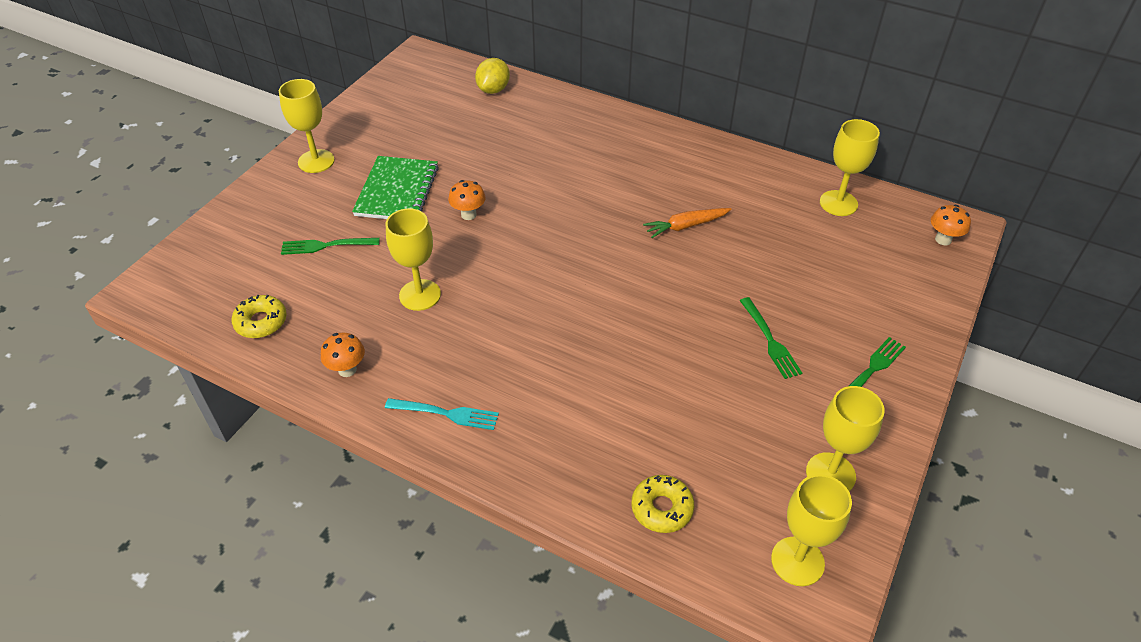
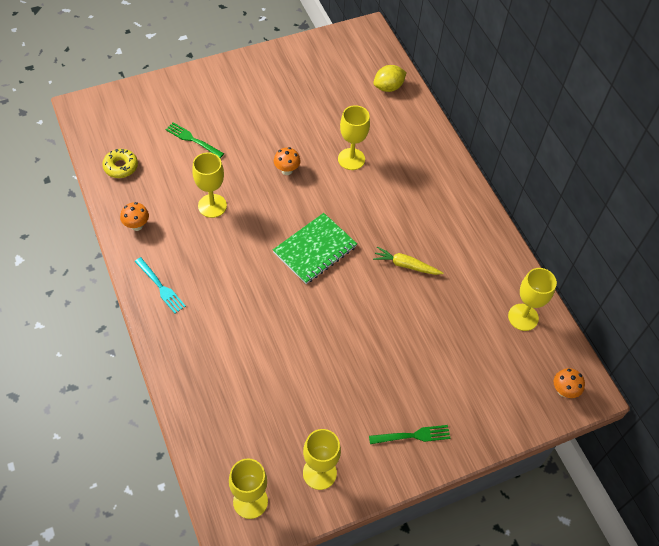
camera: 35 degrees right, 10 degrees up
(316, 161) = (237, 77): yellow goblet -> yellow goblet (351, 159)
(397, 191) = (262, 127): green notebook -> green notebook (315, 249)
(662, 508) = (213, 420): yellow donut -> none
(686, 226) = (406, 265): orange carrot -> yellow carrot
(770, 340) = (374, 373): green fork -> none

